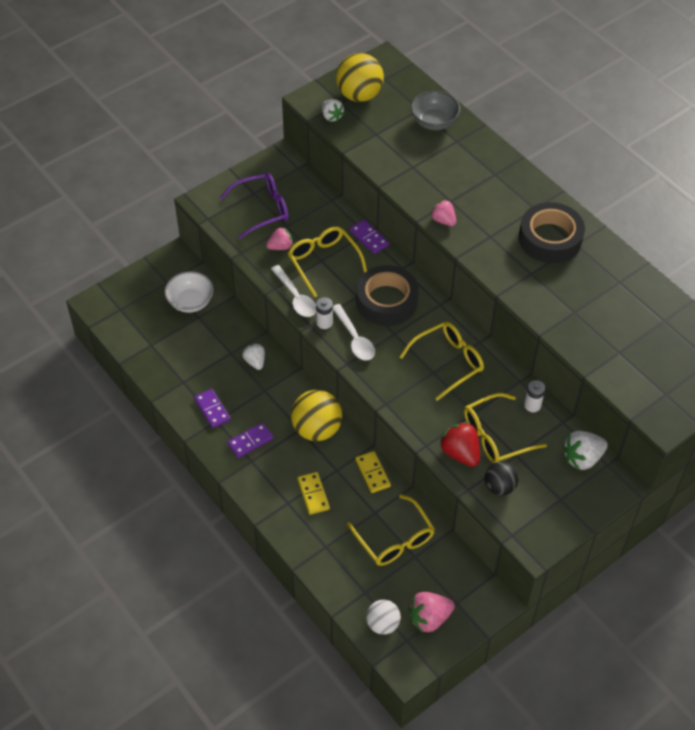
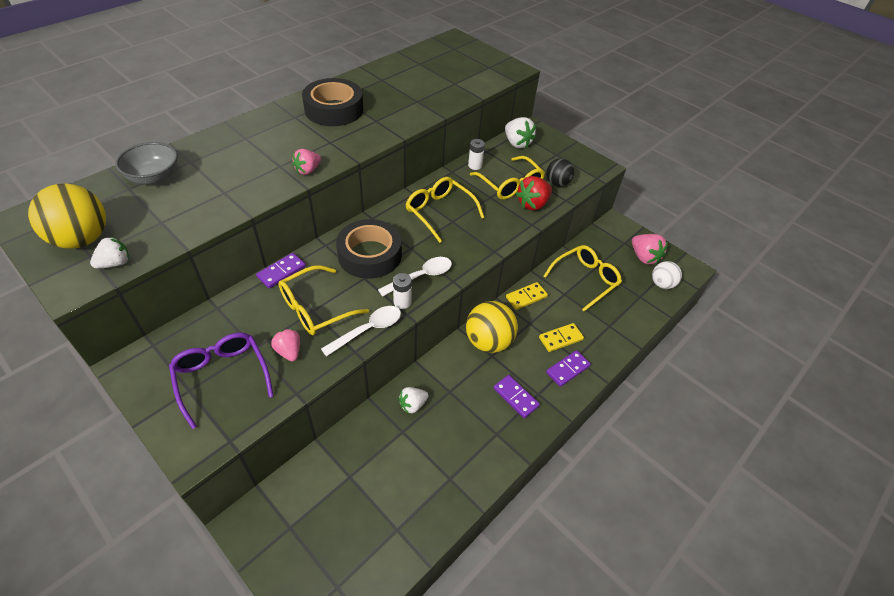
camera: 100 degrees left, 5 degrees down
(190, 302) = (325, 489): white bowl -> none
(212, 409) = (483, 440): purple domino -> purple domino (568, 369)

